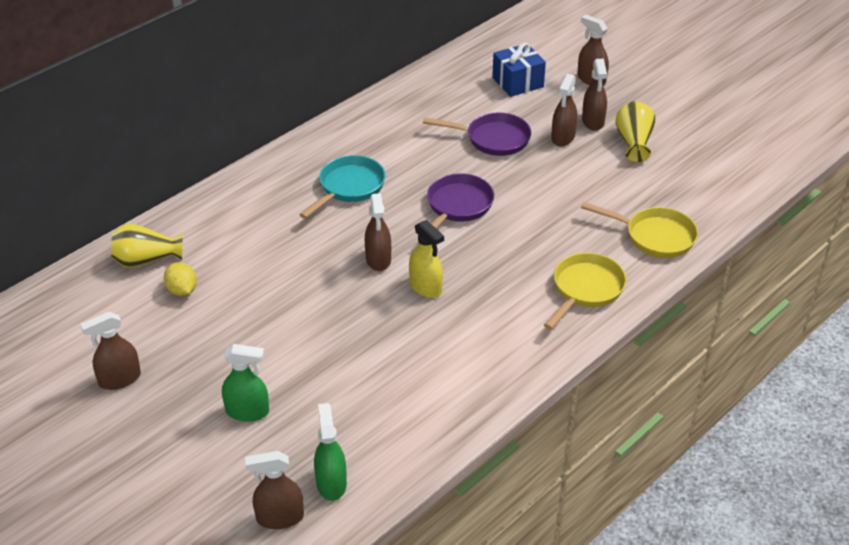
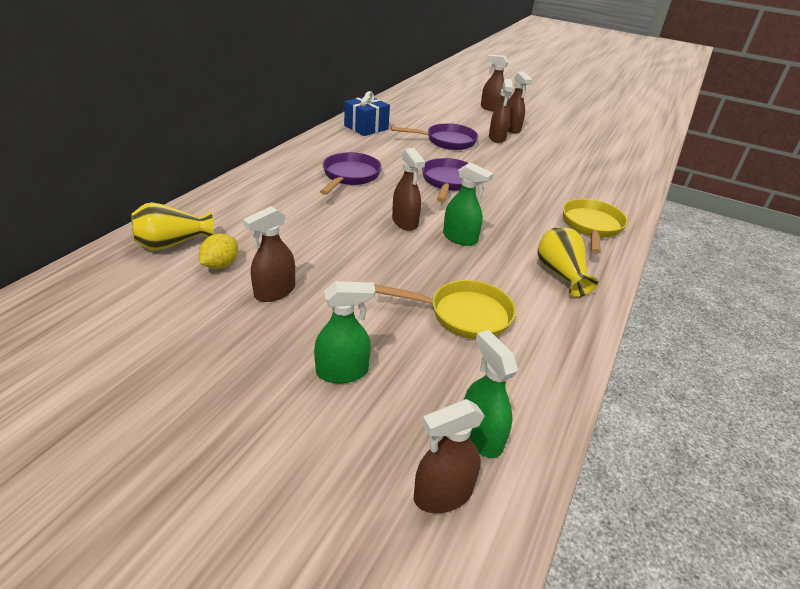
camera: 20 degrees left, 5 degrees down
(119, 379) = (171, 361): brown spray bottle -> brown spray bottle (274, 292)
(182, 290) = (220, 265): yellow lemon -> yellow lemon turned 75 degrees clockwise
(349, 188) = (350, 176): turquoise pan -> purple pan
(426, 287) = (460, 238): yellow spray bottle -> green spray bottle
(517, 82) = (442, 111): blue gift -> blue gift (366, 127)
(634, 142) = (548, 138): yellow vase -> yellow vase (561, 274)
(654, 236) = (611, 188): yellow pan -> yellow pan (463, 315)

